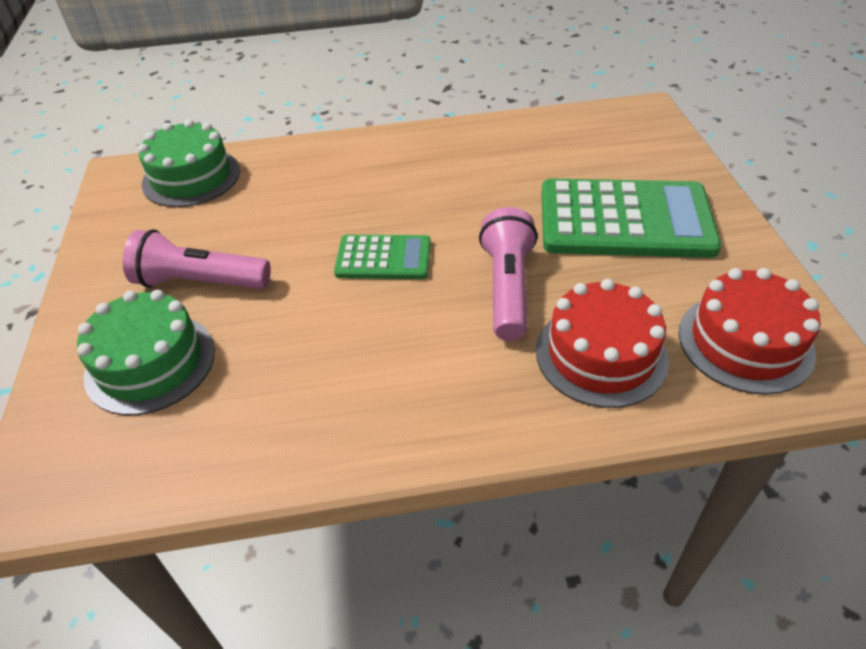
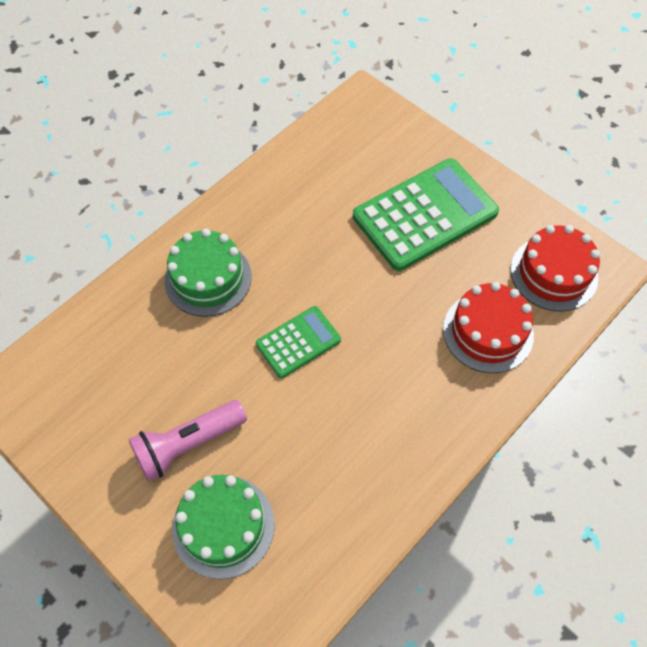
camera: 40 degrees left, 15 degrees up
(191, 177) = (72, 359): green cake -> green cake (208, 278)
(507, 287) = (397, 316): pink flashlight -> none

